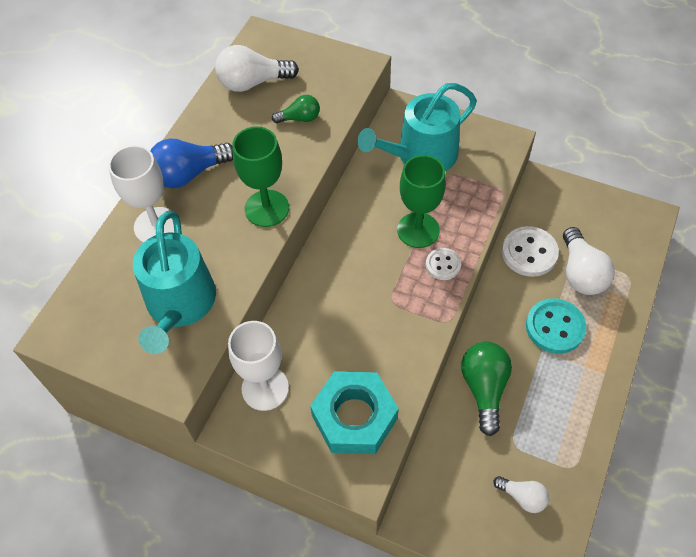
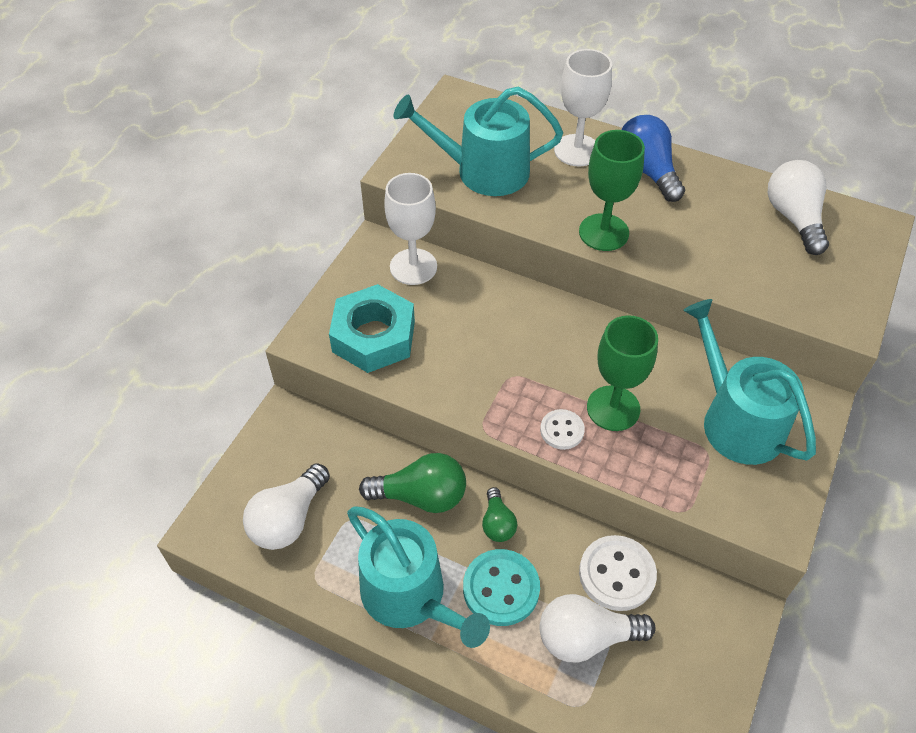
camera: 90 degrees right, 5 degrees down
(300, 118) = (742, 261): green light bulb -> green light bulb (497, 523)
(522, 497) = (288, 519): white light bulb -> white light bulb, size x1.73
(573, 391) = (410, 596): none -> turquoise watering can

